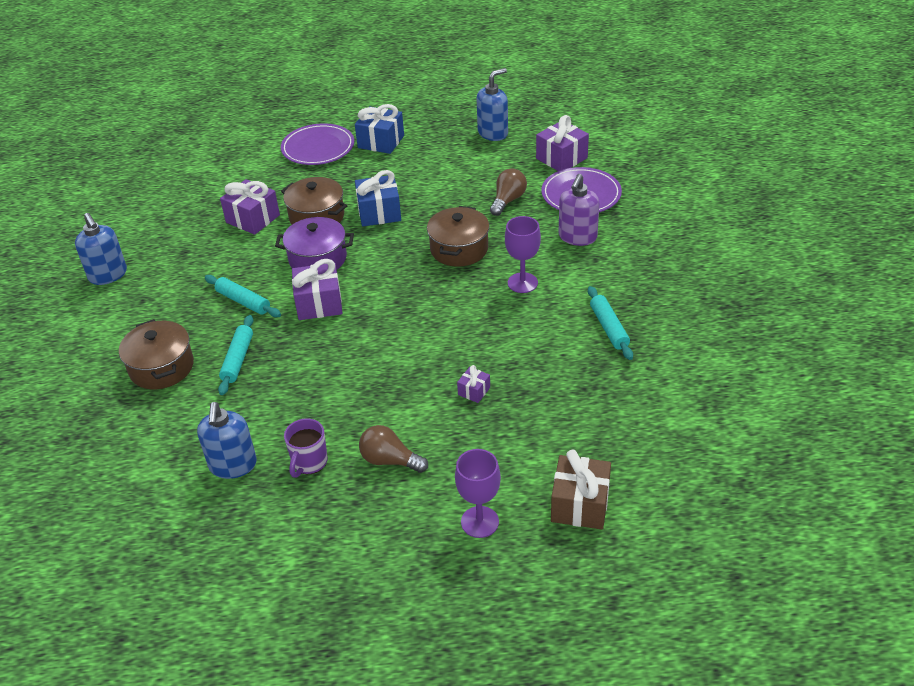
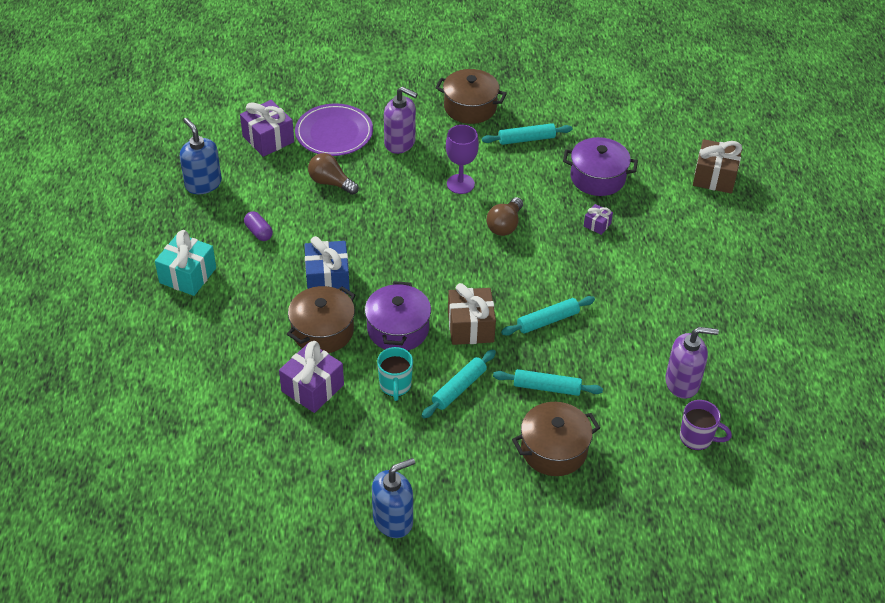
camera: 90 degrees left, 5 degrees up
(233, 465) = (682, 383): blue soap dispenser -> purple soap dispenser
(250, 263) = (395, 386): none -> turquoise mug
(309, 462) = (678, 330): purple mug -> purple mug (697, 438)
(318, 148) = (181, 332): purple plate -> none
(319, 304) = (470, 327): purple gift -> brown gift
(326, 356) = (547, 321): none -> turquoise rolling pin
(381, 141) = (187, 275): blue gift -> turquoise gift
(390, 460) = (674, 279): brown light bulb -> brown light bulb (505, 225)
(435, 169) = (259, 232): none -> purple capsule
(459, 249) = (402, 222): brown pot -> brown pot (470, 107)
(480, 522) = (734, 230): purple goblet -> none
(555, 390) = (597, 178): none -> purple pot

